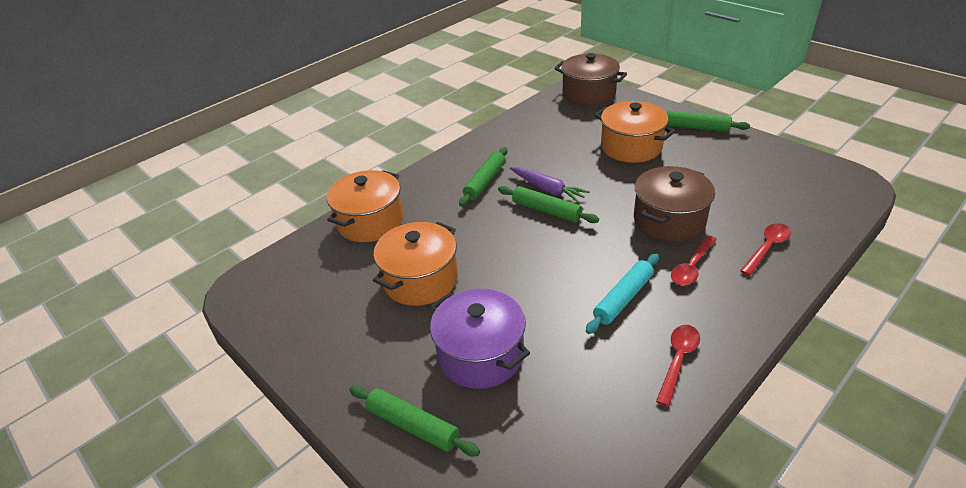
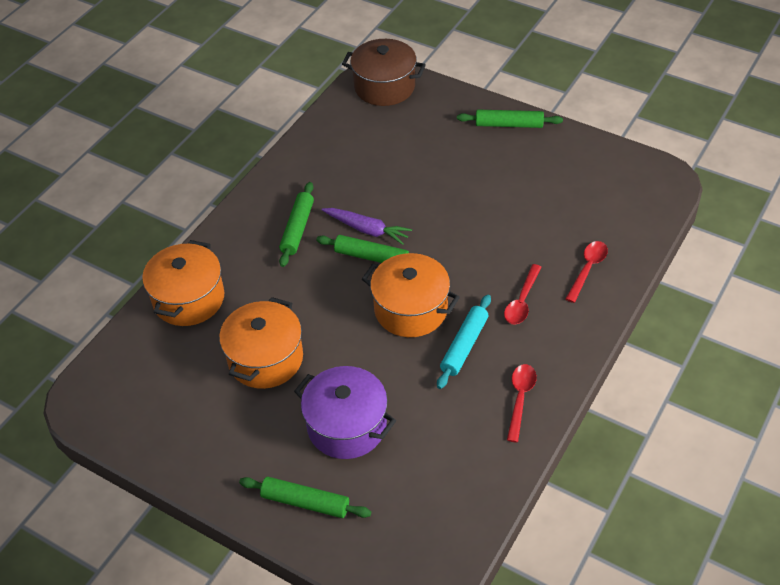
camera: 15 degrees left, 10 degrees up
(631, 147) = (444, 161): orange pot -> orange pot (411, 309)
(669, 220) = (495, 251): brown pot -> none

